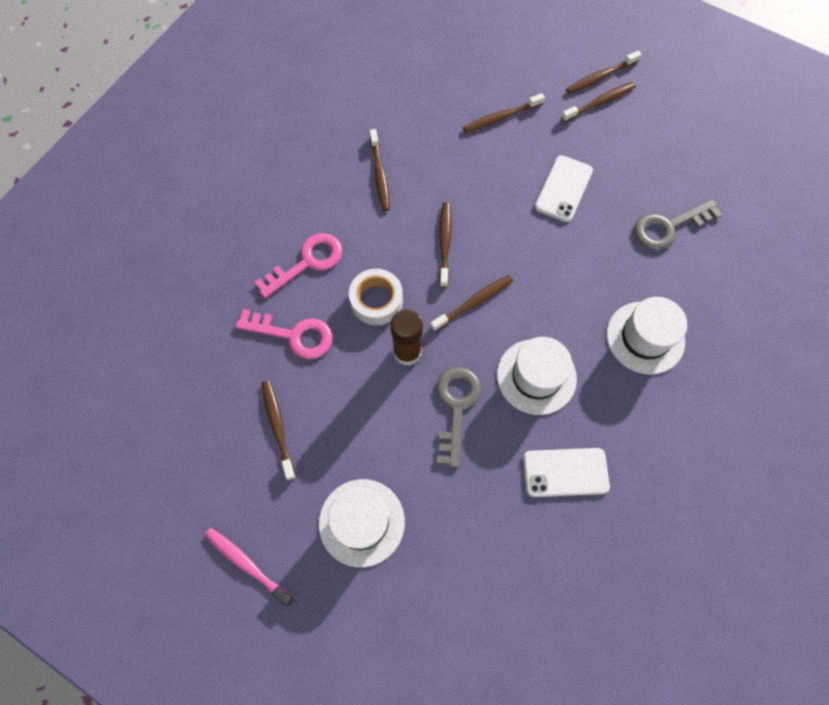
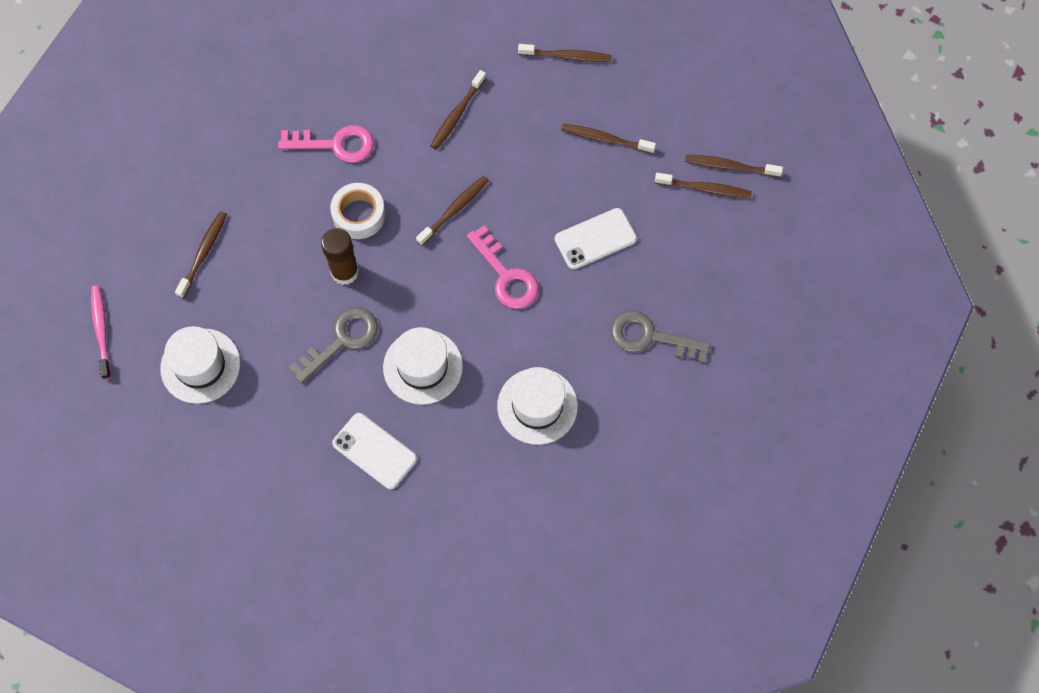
camera: 40 degrees right, 0 degrees up
(293, 335) = (274, 193): pink key -> pink key (506, 275)
(473, 303) = (431, 274): brown toothbrush -> brown toothbrush (567, 56)

